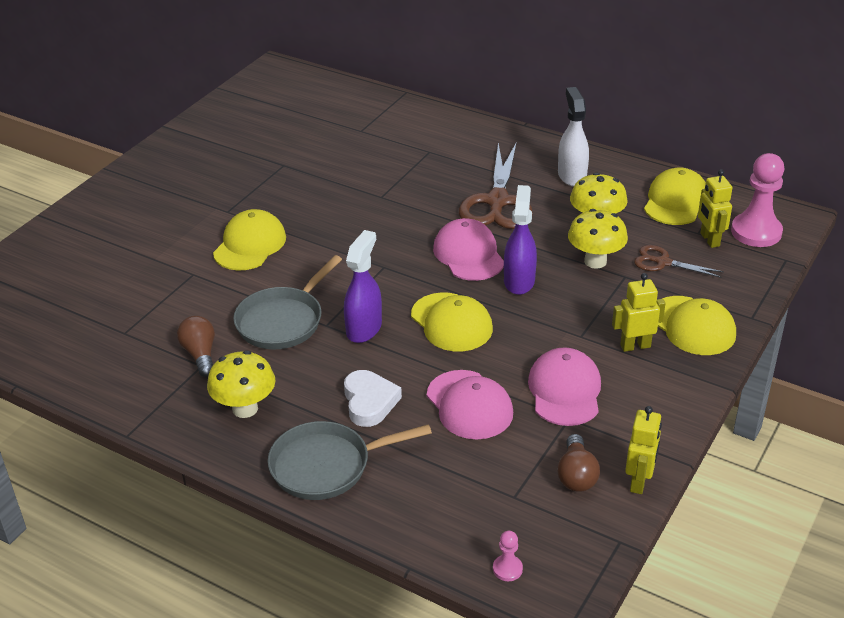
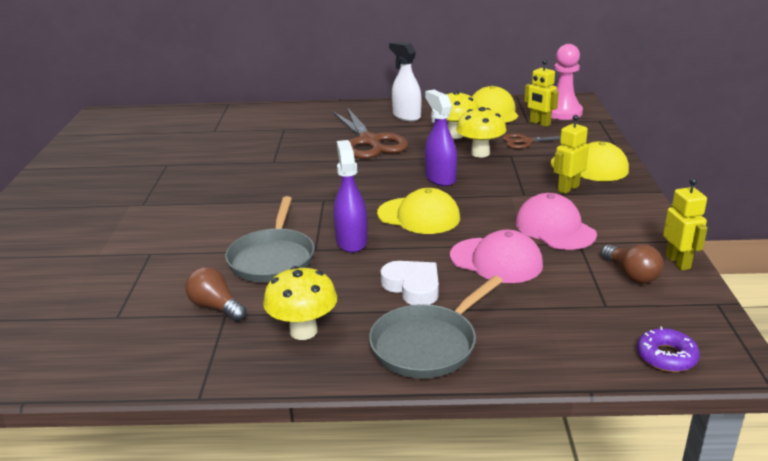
camera: 30 degrees left, 10 degrees down
(250, 245) = (187, 219): yellow cap -> none
(468, 254) = (383, 174): pink cap -> none
(507, 569) = (666, 356): pink pawn -> purple donut

